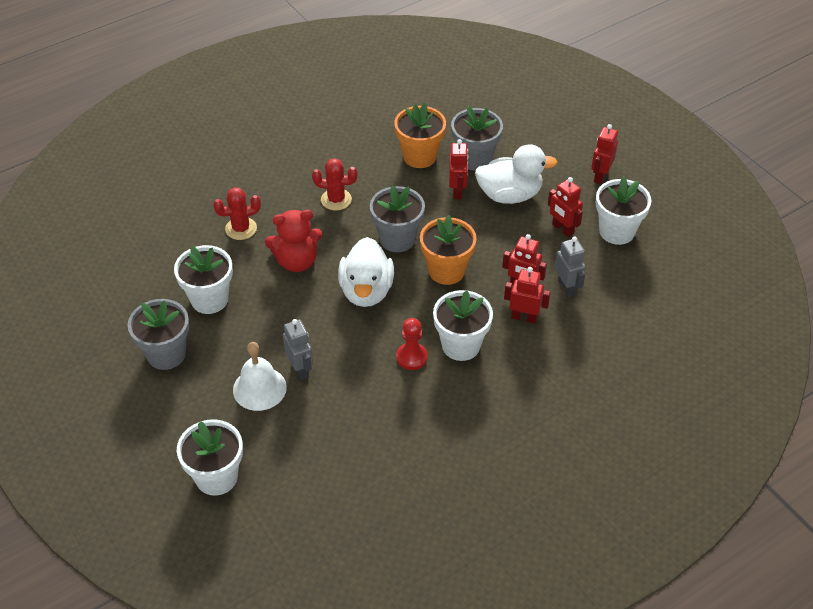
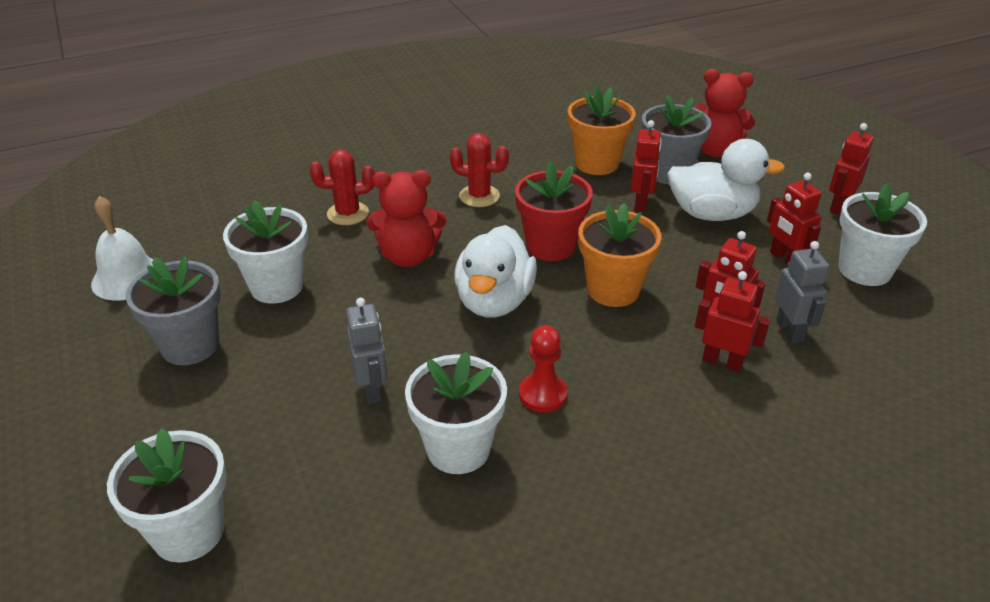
camera: 10 degrees right, 10 degrees down
(259, 388) = (303, 408): white bell -> white bell (127, 278)
(397, 239) = (550, 246): grey flower pot -> red flower pot
(461, 345) = (621, 387): white flower pot -> white flower pot (458, 449)
(508, 132) = (714, 150): none -> red teddy bear

